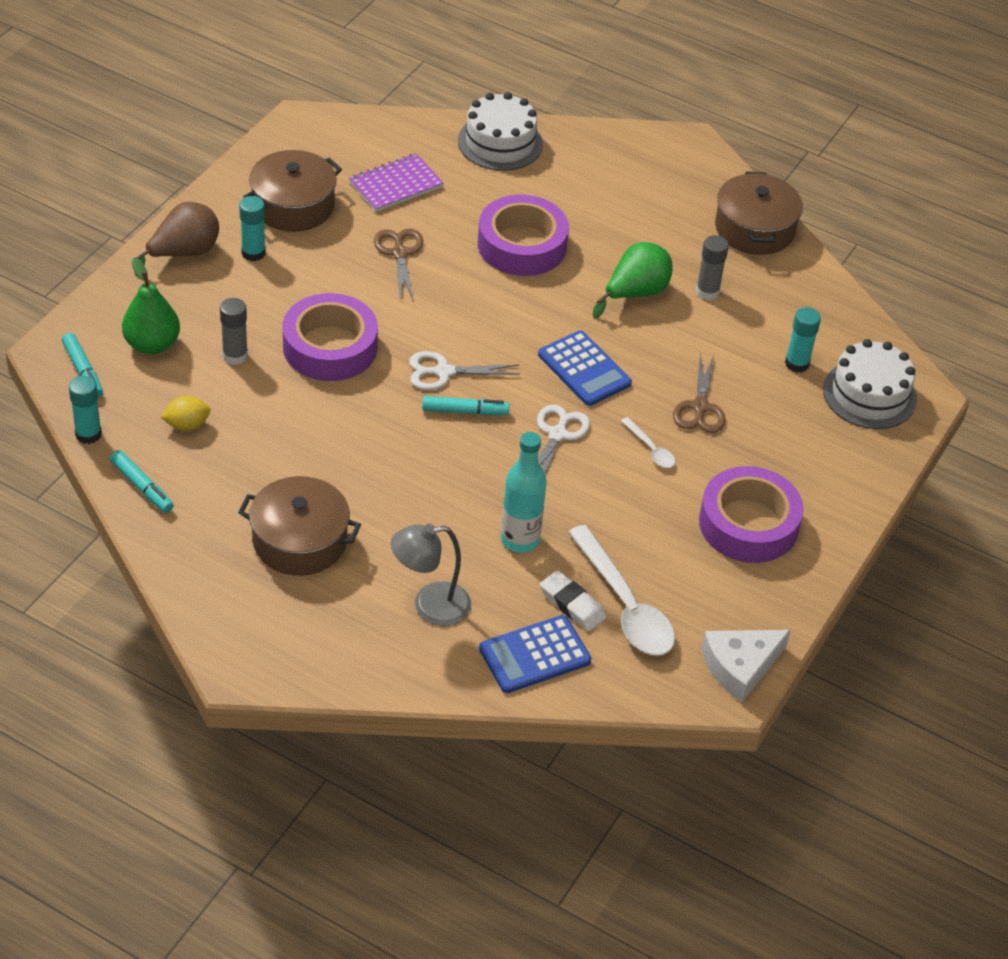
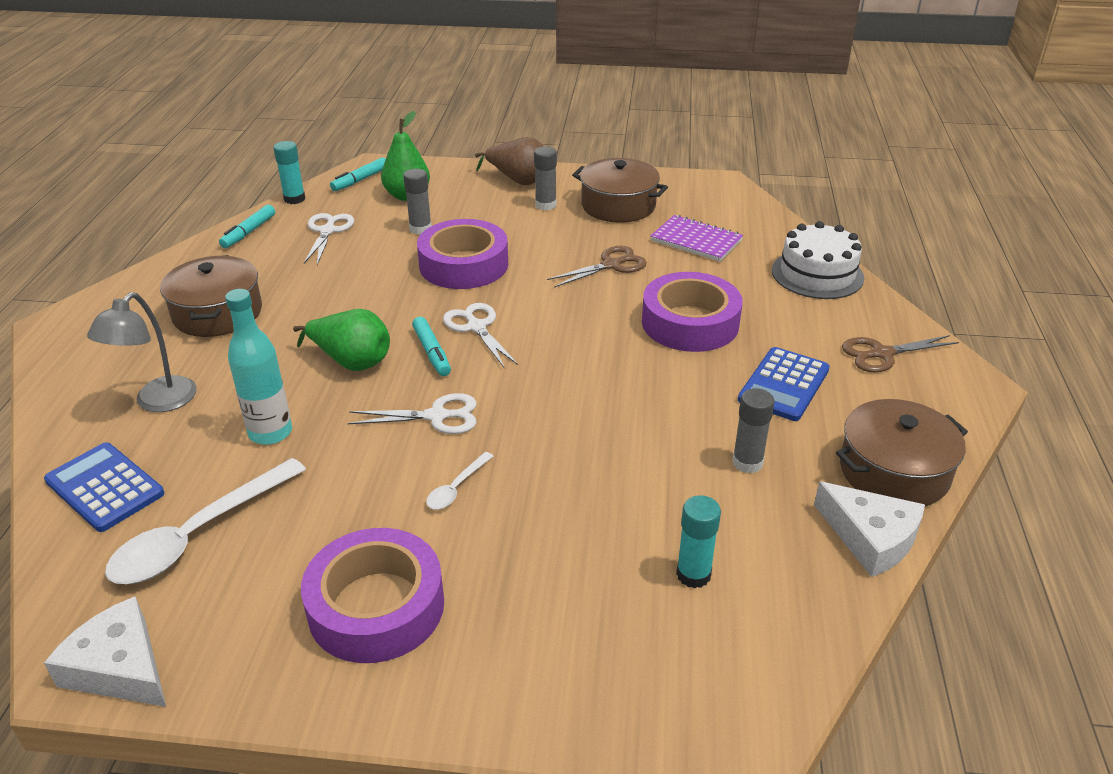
camera: 70 degrees right, 10 degrees down
(187, 425) = (328, 231): yellow lemon -> white scissors
(253, 253) = (545, 205): turquoise glue stick -> grey glue stick
(430, 606) = (158, 402): grey lamp -> grey lamp turned 120 degrees counterclockwise
(572, 604) = (187, 494): white eraser -> none
(584, 369) = (546, 408): blue calculator -> blue calculator (783, 385)
(635, 293) = (692, 411): green pear -> green pear (351, 361)
(700, 407) = (551, 508): brown scissors -> brown scissors (882, 354)
(807, 271) = (870, 538): none -> white cheese
(869, 394) = (696, 668): white cake -> none

